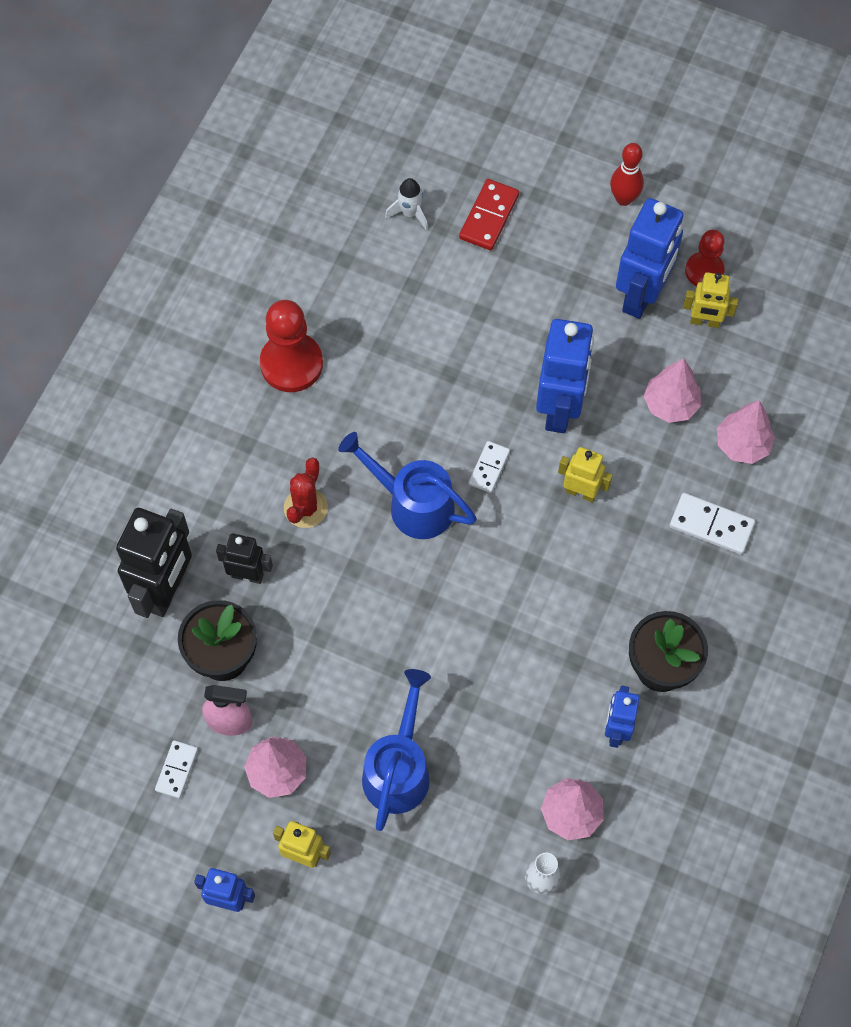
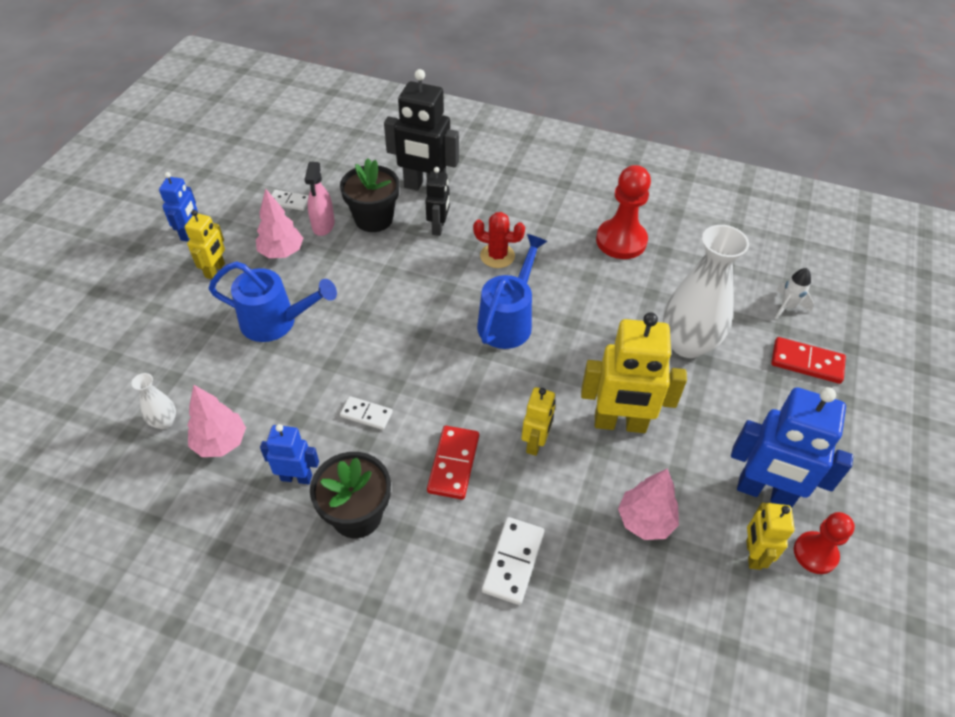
camera: 85 degrees right, 15 degrees down
(458, 324) = (687, 344): none -> white vase
(489, 468) = (550, 371): white domino -> white domino (366, 414)
(560, 408) = (620, 423): blue robot -> yellow robot
(604, 573) = (453, 464): none -> red domino
(624, 199) = (873, 474): red bowling pin -> none
(742, 444) = (612, 593): pink tree -> none

